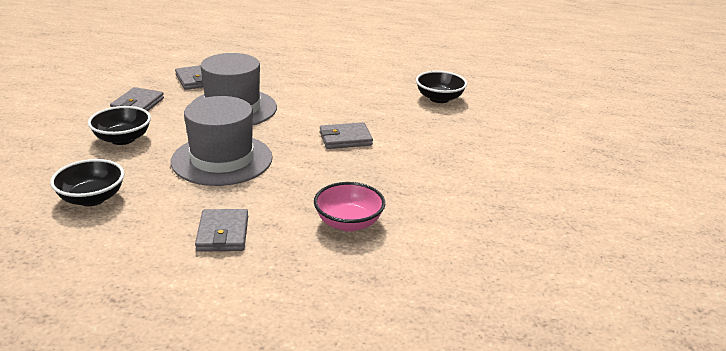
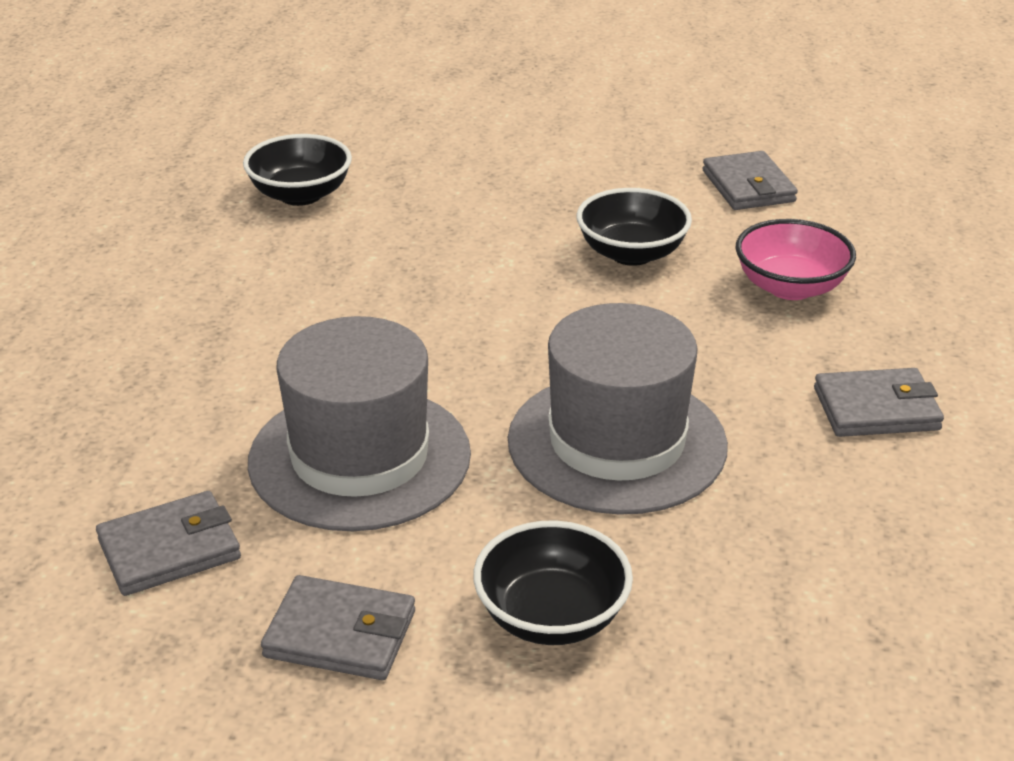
camera: 90 degrees left, 5 degrees up
(92, 198) = (830, 601): black bowl -> black bowl (631, 253)
(345, 139) = (496, 297): grey wallet -> grey wallet (748, 186)

